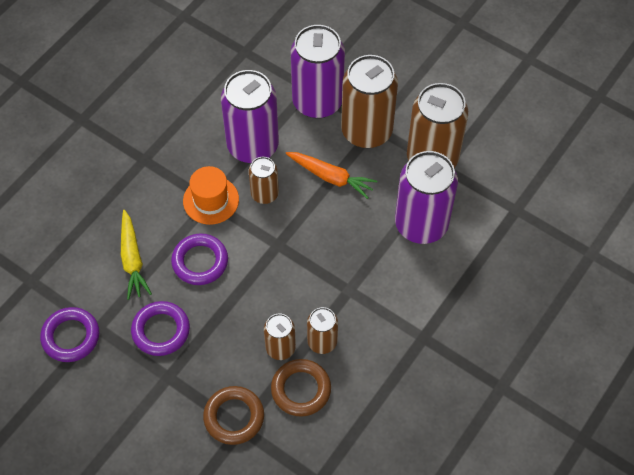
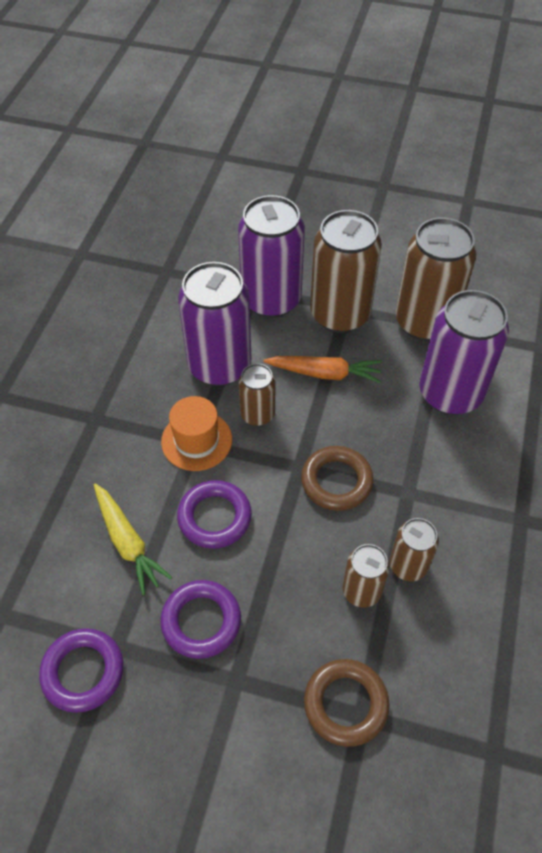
camera: 20 degrees left, 5 degrees down
(301, 389) = (412, 635): brown ring -> brown ring (336, 481)

